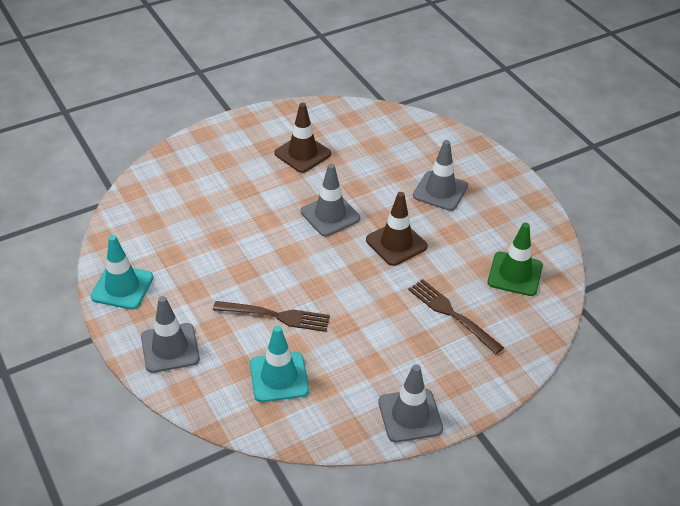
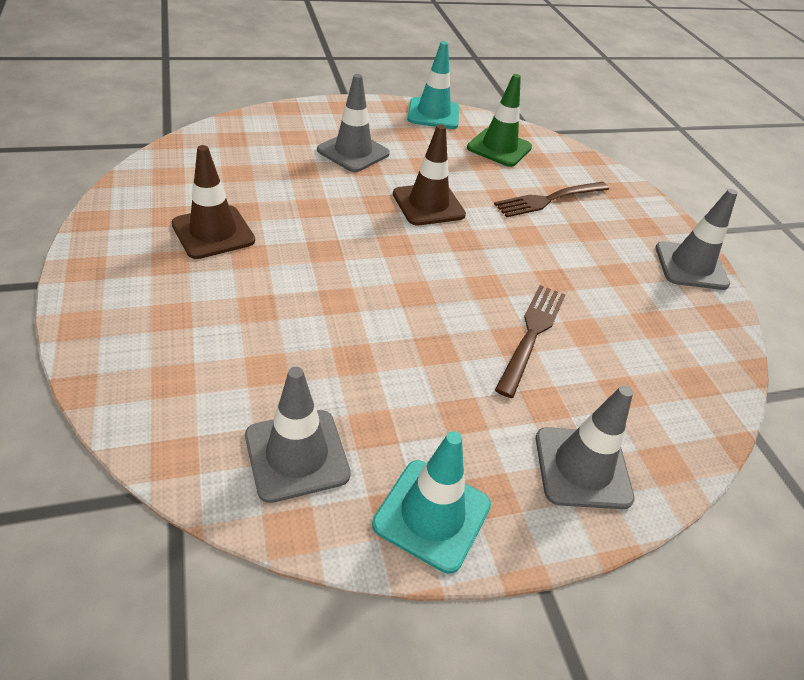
camera: 80 degrees left, 0 degrees up
(279, 377) = (639, 356): turquoise traffic cone -> turquoise traffic cone (433, 114)
(330, 215) = (356, 240): grey traffic cone -> grey traffic cone (297, 455)

